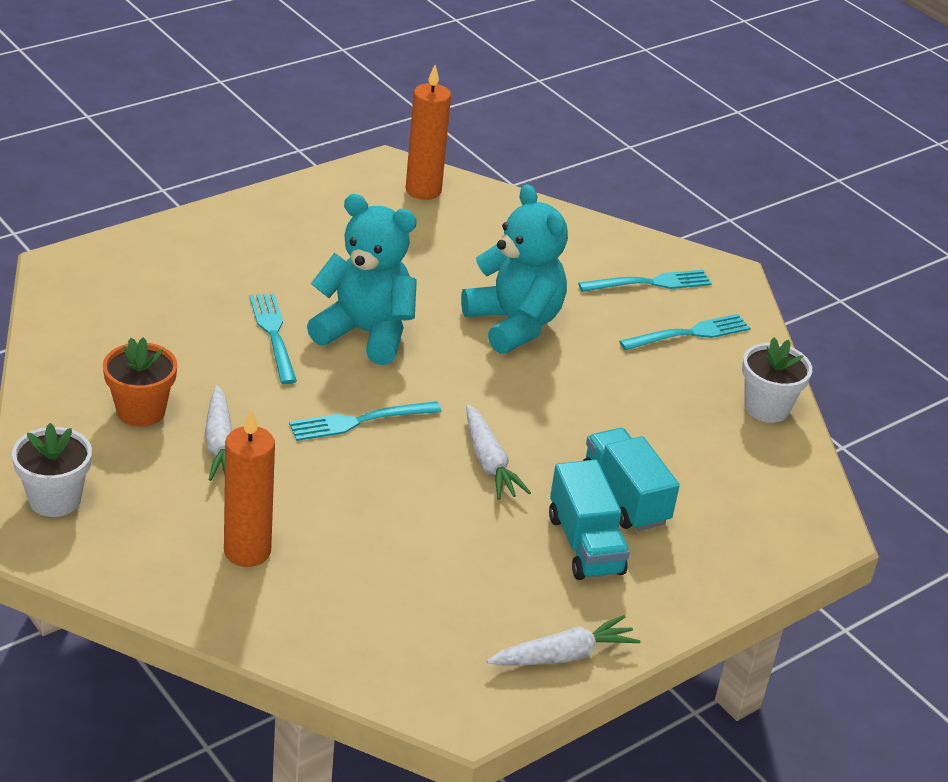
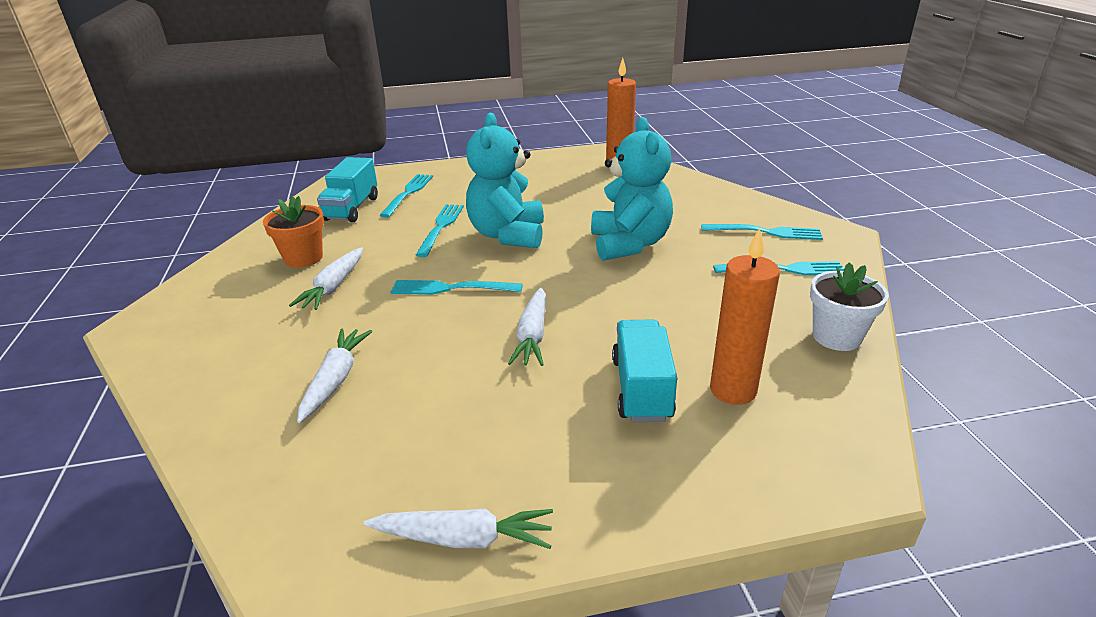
camera: 30 degrees right, 5 degrees down
(55, 499) = (183, 302): white flower pot -> none
(179, 283) = (408, 193): none -> turquoise fork
(247, 551) = (270, 365): orange candle -> orange candle (733, 390)
(331, 551) = (335, 379): none -> white carrot
(365, 333) = (508, 235): turquoise teddy bear -> turquoise teddy bear turned 135 degrees counterclockwise
(585, 544) = (571, 424): turquoise truck -> turquoise truck (352, 208)

